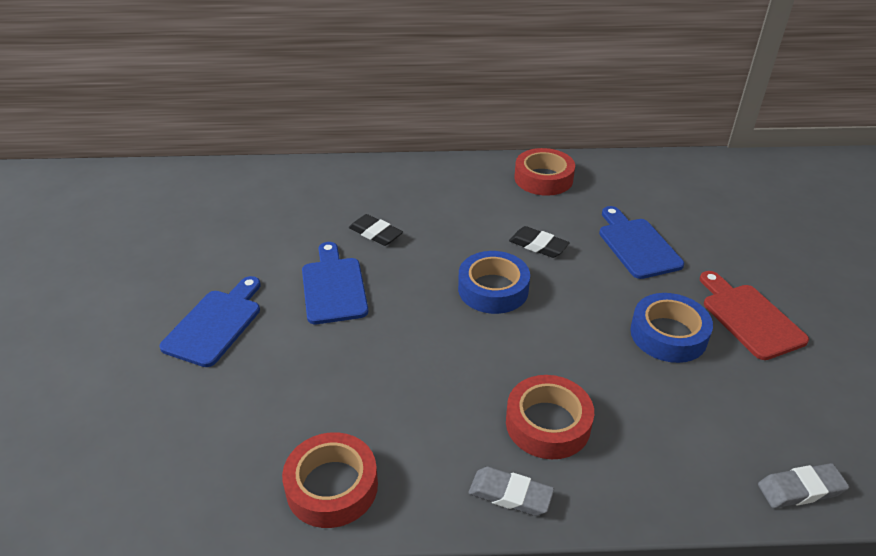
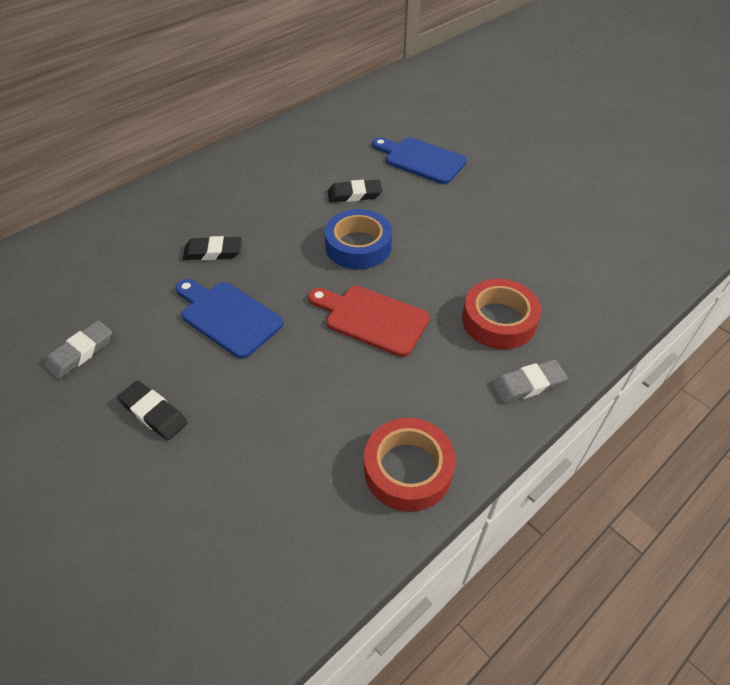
camera: 40 degrees left, 10 degrees up
(215, 324) = (154, 413): blue cutting board -> black eraser
(543, 178) = (301, 139): red tape -> none
(668, 334) = (505, 213): blue tape -> none
(749, 317) = (537, 175): red cutting board -> red cutting board (372, 319)
(800, 489) = (667, 267): grey eraser -> grey eraser (81, 352)

